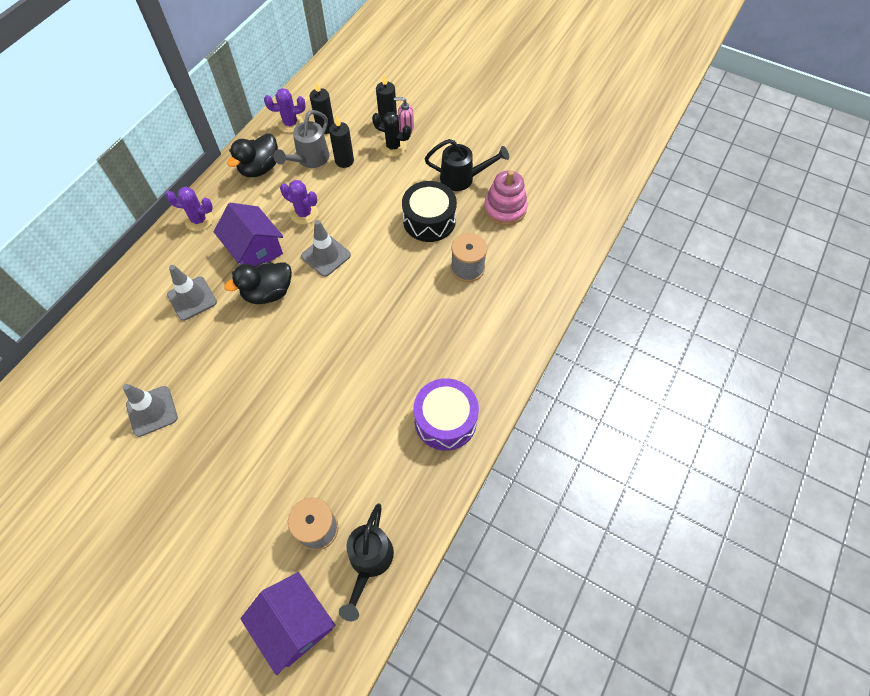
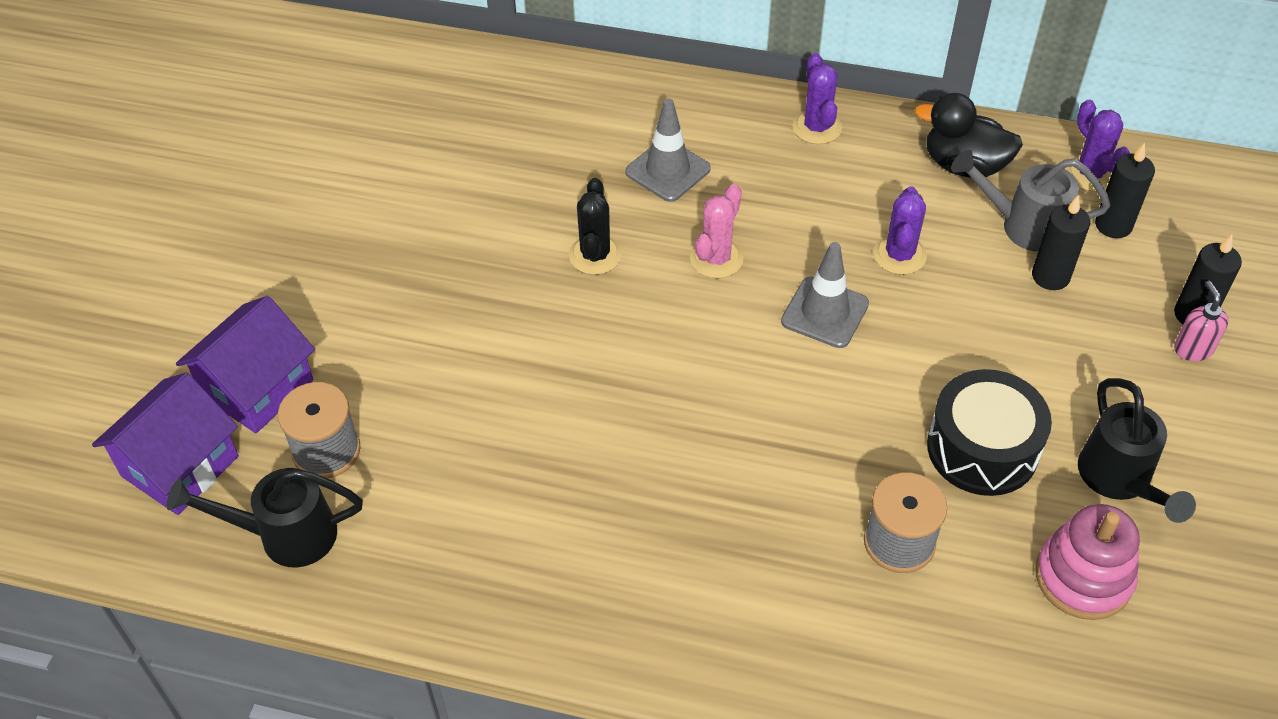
camera: 75 degrees right, 10 degrees down
(152, 411) = (465, 193): grey traffic cone -> none
(255, 250) = (791, 216): purple house -> purple house (257, 388)
(268, 293) = (716, 259): black duck -> pink cactus
(393, 147) = (1131, 341): black cactus -> black cactus (595, 255)
(445, 420) = (558, 584): purple drum -> none

